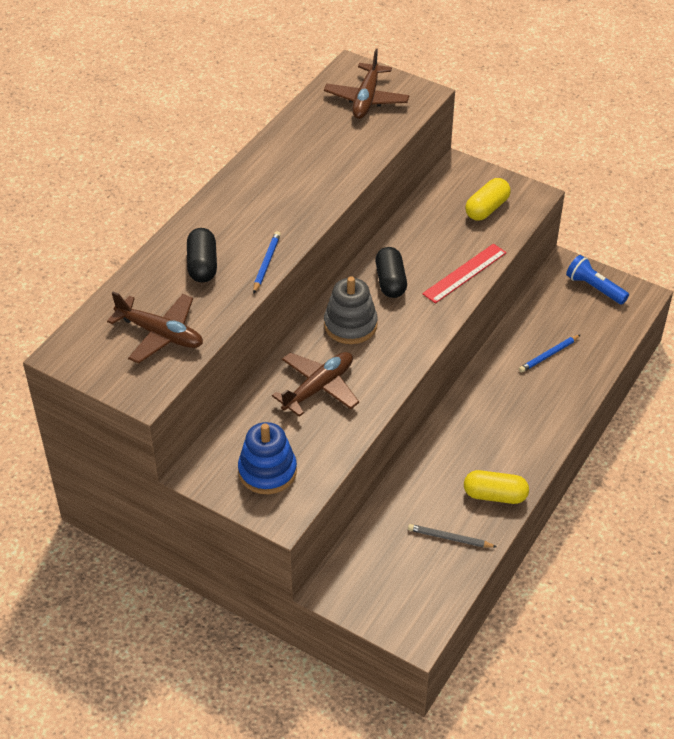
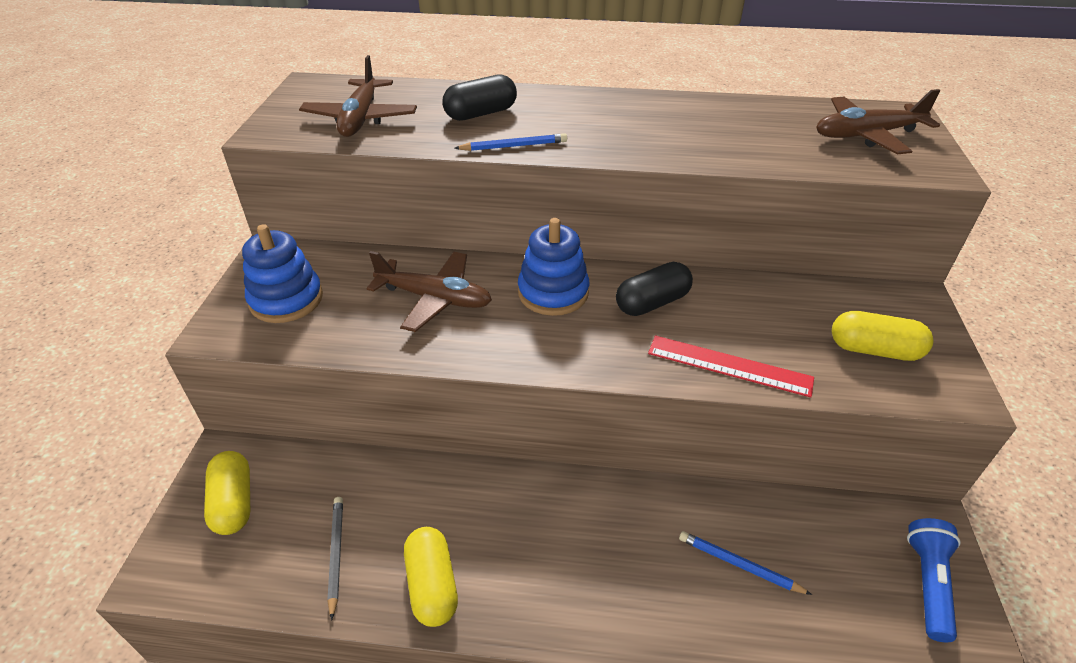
camera: 65 degrees right, 5 degrees down
(350, 325) = (553, 292): grey stacking toy -> blue stacking toy
(378, 588) = (234, 502): none -> yellow capsule

